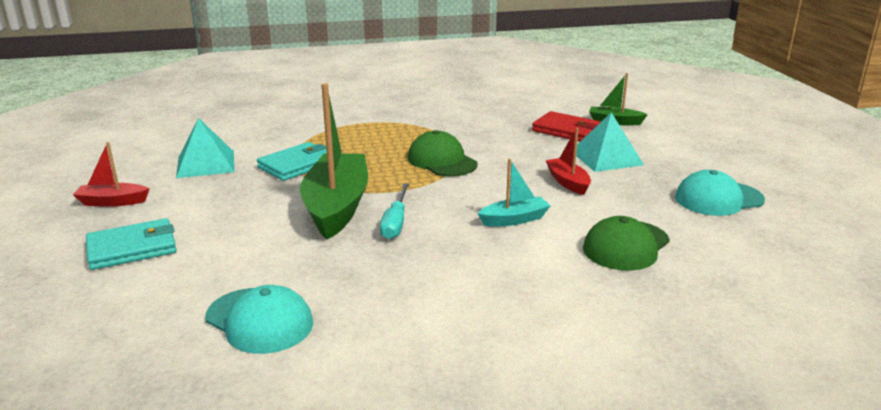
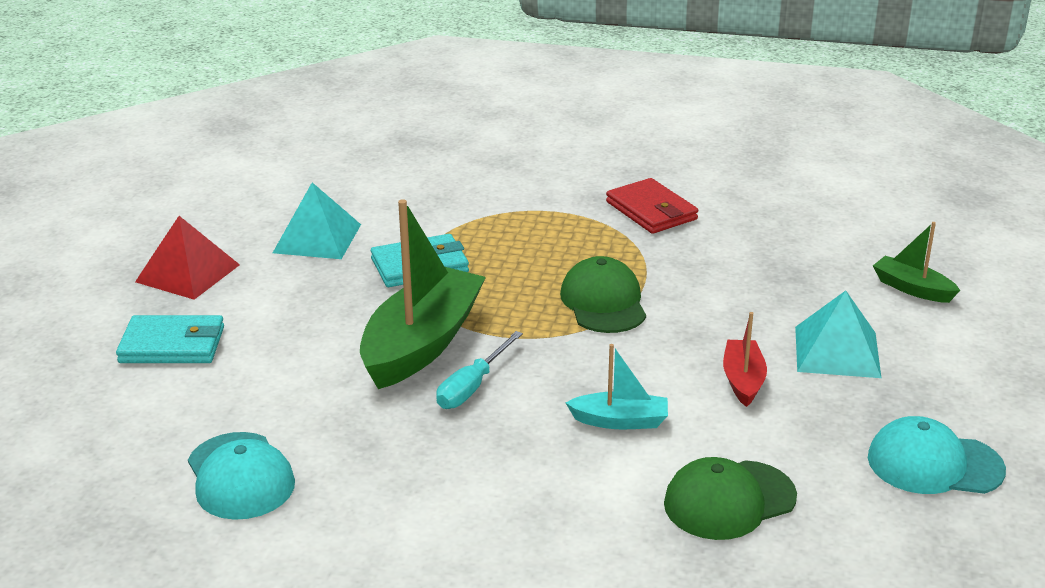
camera: 25 degrees right, 5 degrees up
(112, 202) = (187, 273): red boat -> red pyramid
(566, 130) = (823, 289): red wallet -> red wallet (651, 211)

